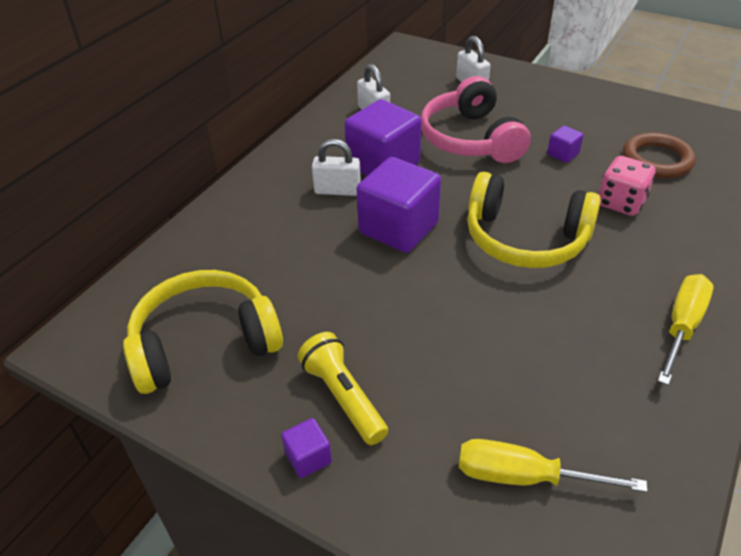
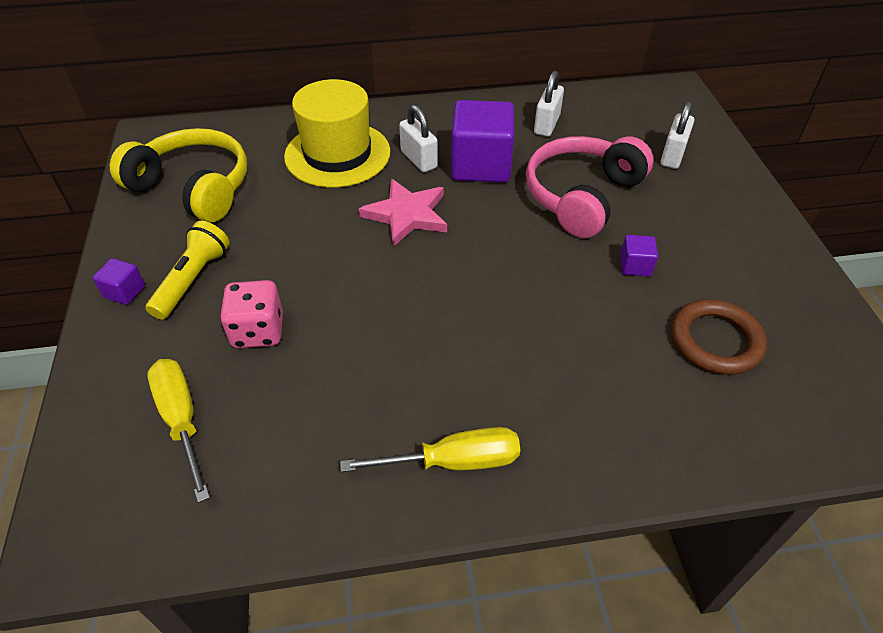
camera: 50 degrees right, 5 degrees up
(273, 230) = (337, 154): none -> yellow hat
(398, 228) = (406, 215): purple cube -> pink star
(525, 238) = (473, 296): yellow headphones -> none
(621, 203) = (603, 341): pink dice -> pink dice (258, 331)

